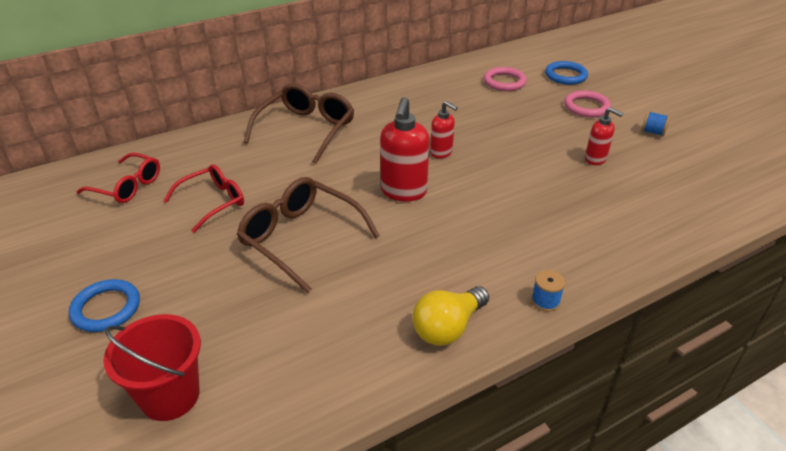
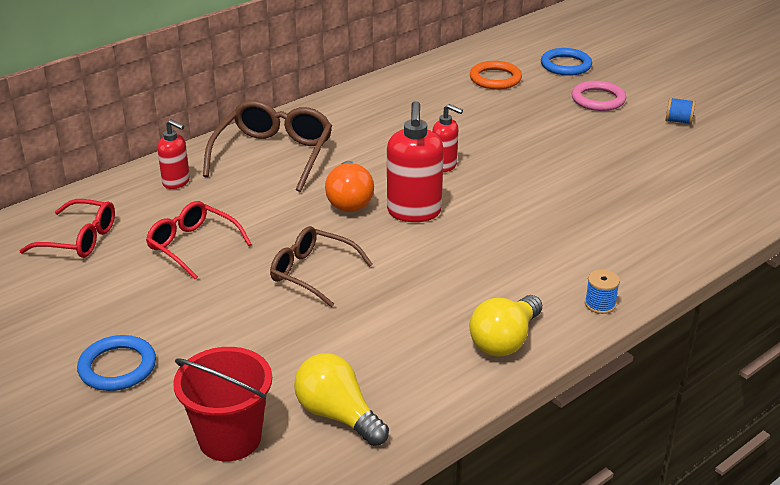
camera: 10 degrees left, 5 degrees down
(213, 202) = (193, 246): red glasses -> red glasses turned 90 degrees counterclockwise
(273, 386) = (338, 415): none -> yellow light bulb
(300, 238) = (312, 273): brown glasses -> brown glasses, size x0.66
(353, 175) = (349, 200): none -> orange light bulb
(504, 82) = (495, 79): pink ring -> orange ring
(596, 159) = (621, 156): red soap dispenser -> red soap dispenser (176, 182)

